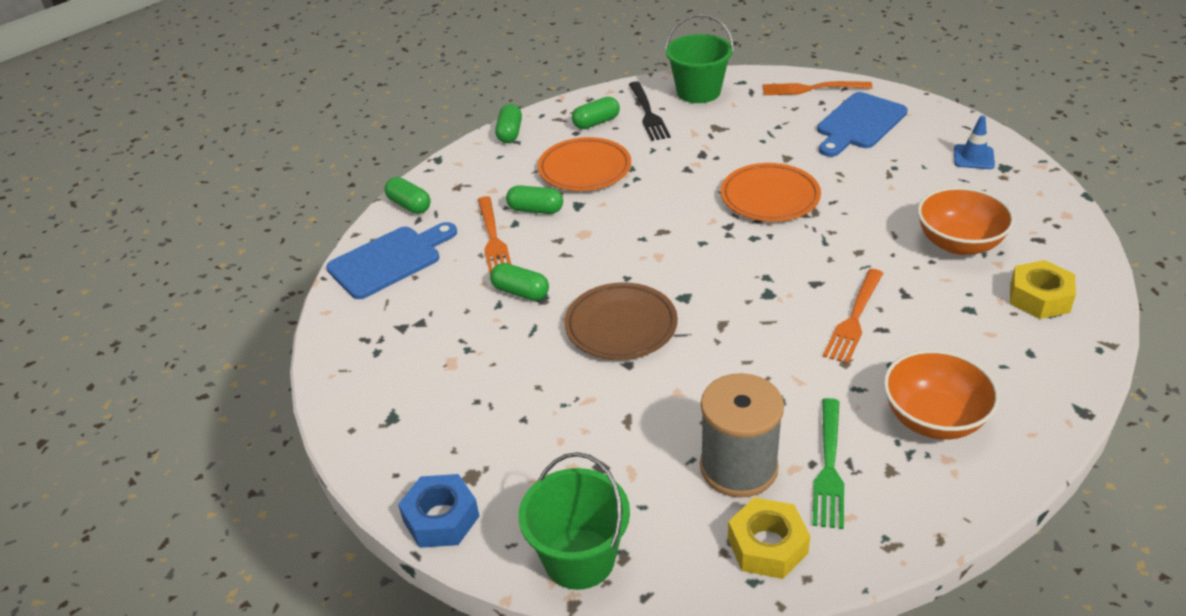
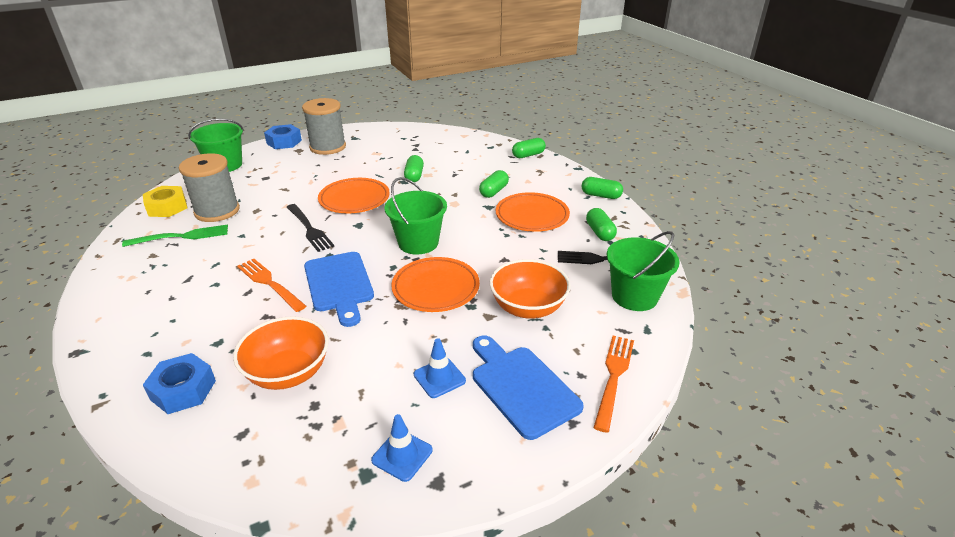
camera: 105 degrees right, 5 degrees down
(389, 260) = (476, 146): blue cutting board -> blue cutting board (339, 285)
(446, 438) = (328, 147): none -> grey spool
(493, 238) = (473, 175): orange fork -> none
(520, 292) = (414, 176): green capsule -> green capsule turned 45 degrees counterclockwise
(621, 326) = (354, 199): brown plate -> orange plate
(694, 234) = (418, 243): none -> green bucket
(722, 338) = (309, 229): none -> black fork
(829, 467) = (181, 236): green fork -> green fork turned 135 degrees clockwise
(885, 162) = (439, 378): none -> blue traffic cone
(933, 419) = (159, 283): orange bowl -> orange bowl (528, 308)
(1039, 297) = (183, 390): yellow nut -> blue nut

